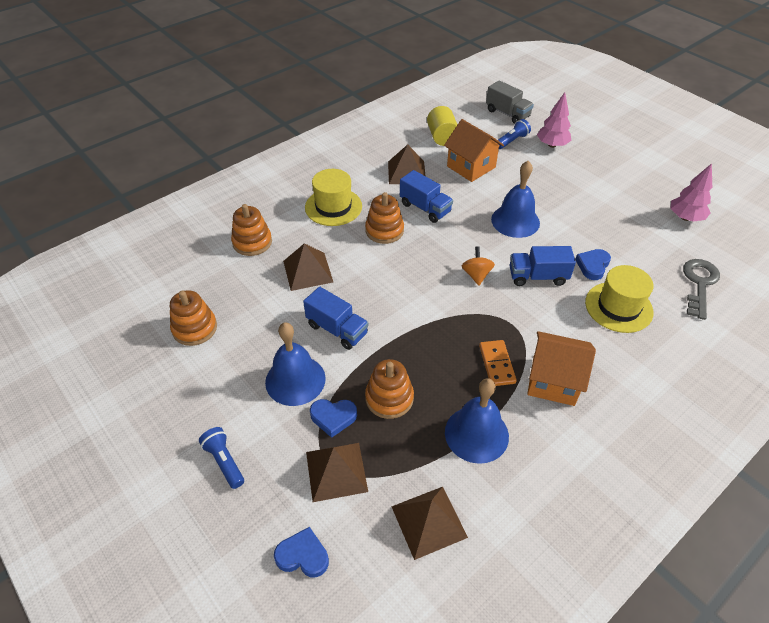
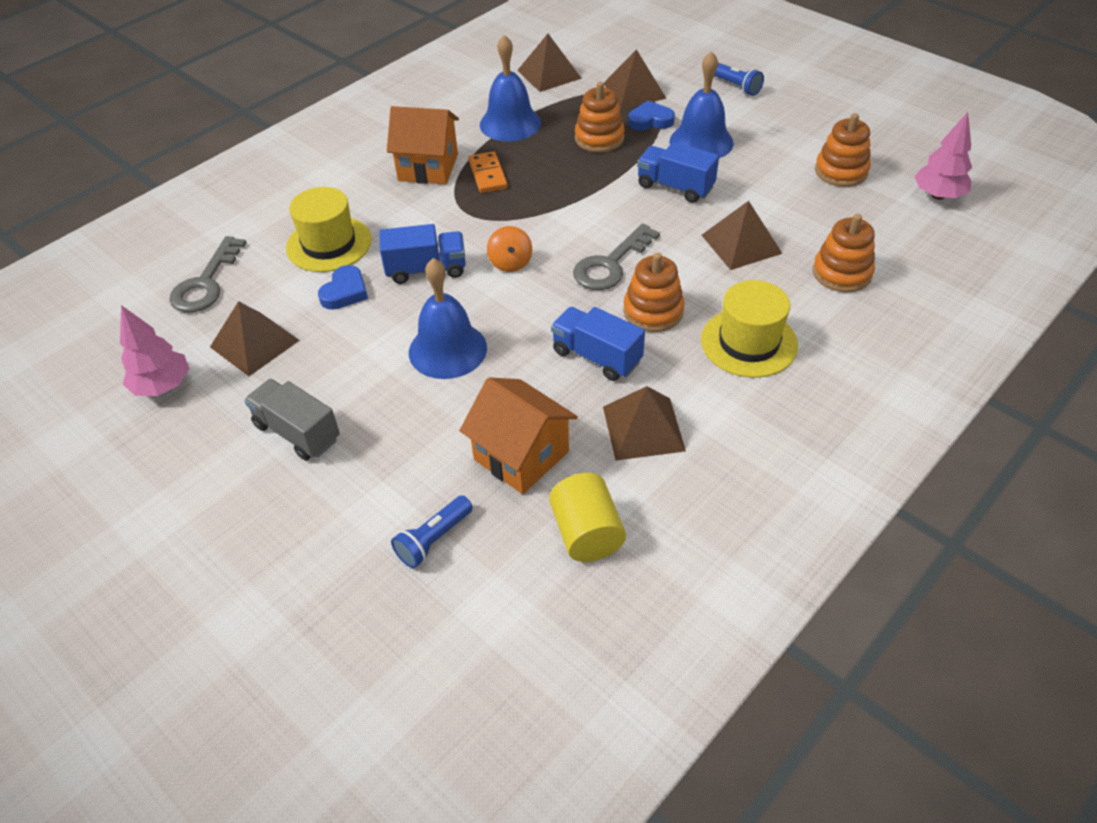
camera: 175 degrees right, 0 degrees up
(303, 555) = (643, 51): blue heart -> none
(405, 266) = (610, 264): none -> grey key
(507, 114) = (434, 637): grey truck -> grey truck (297, 432)
(552, 145) = (348, 537): pink tree -> pink tree (938, 196)
(641, 237) = (254, 343): none -> brown pyramid

